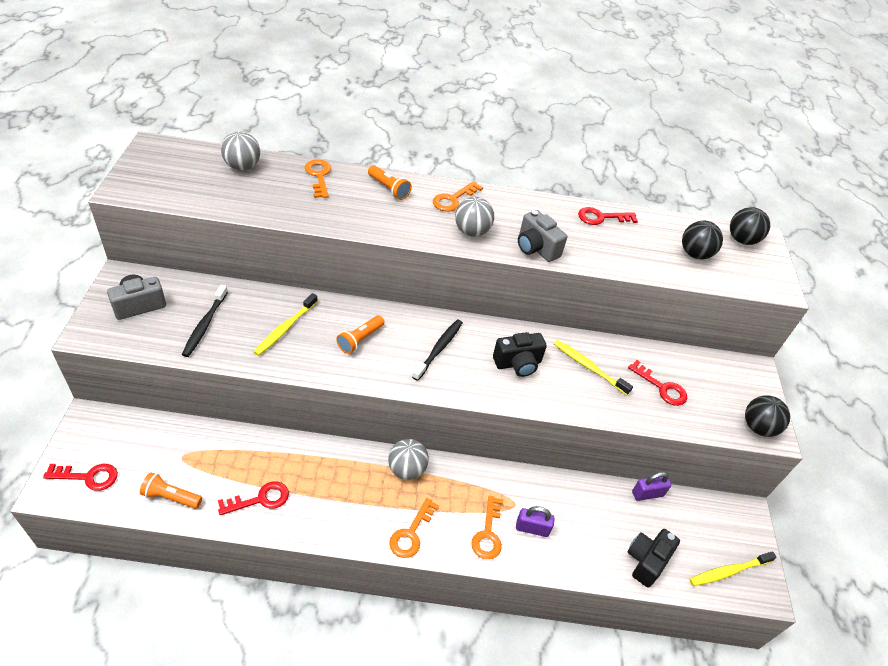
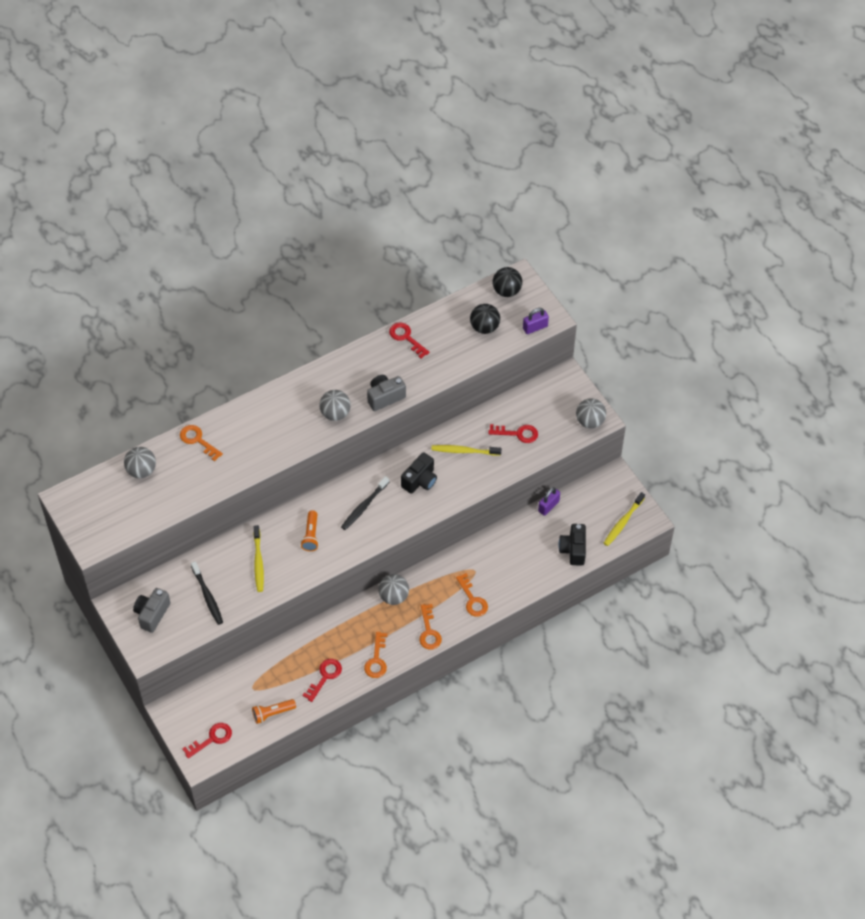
camera: 30 degrees left, 10 degrees up
(389, 189) = (252, 416): orange flashlight -> none
(438, 349) = (364, 506): black toothbrush -> black toothbrush turned 135 degrees counterclockwise
(453, 199) = (301, 394): orange key -> orange key (376, 659)
(532, 528) = (495, 578): purple padlock -> purple padlock (535, 327)
(536, 248) = (385, 397): grey camera -> grey camera turned 135 degrees clockwise
(601, 217) = (406, 338): red key -> red key turned 90 degrees clockwise
(758, 427) = (590, 421): black ball -> grey ball

